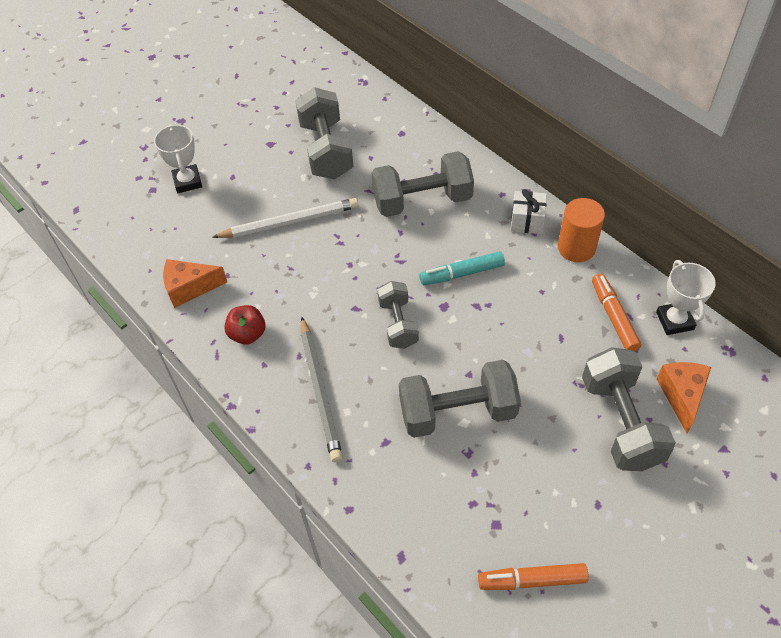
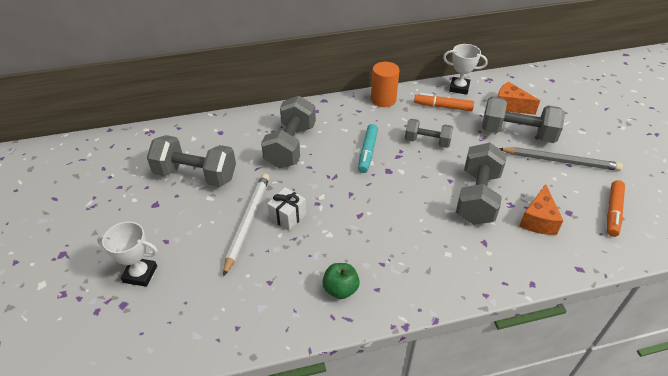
camera: 65 degrees left, 10 degrees down
(190, 288) = (263, 314): orange cheese -> orange cheese (538, 220)
(247, 334) = (340, 289): red apple -> green apple
(320, 390) = (422, 262): grey pencil -> grey pencil (560, 161)
(398, 323) = (388, 198): grey dumbbell -> grey dumbbell (427, 142)
(527, 221) = (347, 109): white gift -> white gift (287, 216)

